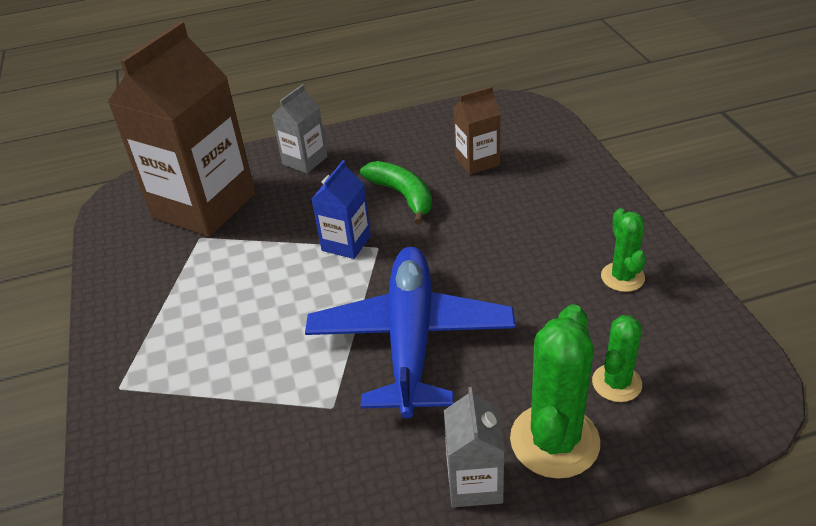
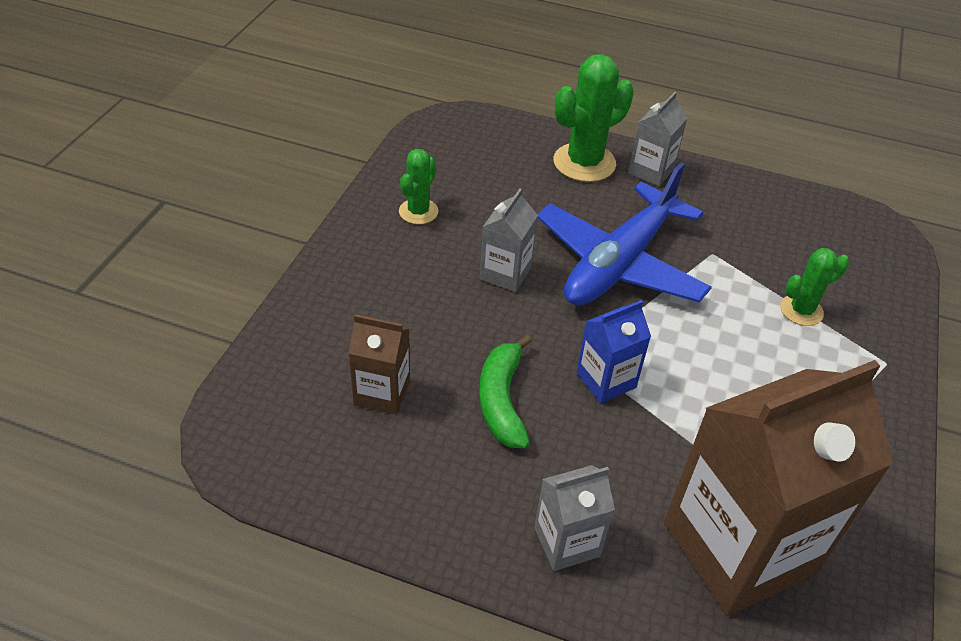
camera: 150 degrees left, 5 degrees up
(492, 271) = (505, 273): none -> grey carton
(616, 383) = (512, 165): green cactus -> green cactus (801, 310)

